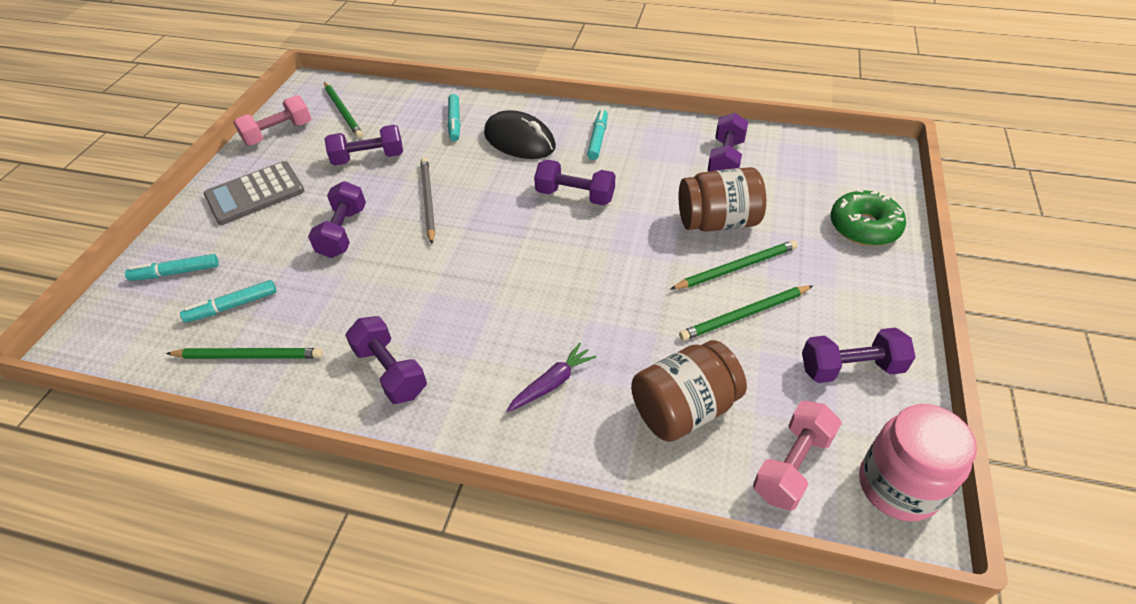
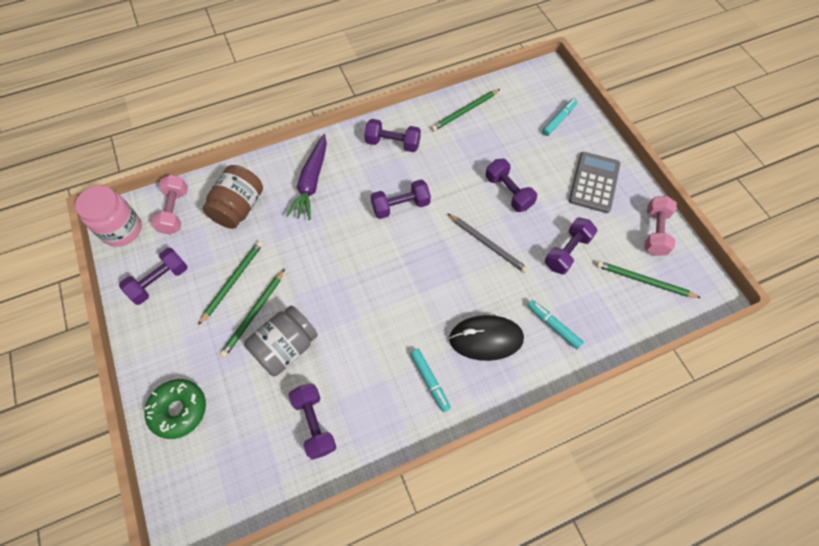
camera: 140 degrees right, 15 degrees up
(232, 306) = (505, 124): turquoise marker -> none
(552, 383) = (311, 182): purple carrot -> purple carrot, size x1.70
(575, 196) = (398, 309): purple dumbbell -> purple dumbbell (400, 206)
(717, 222) = (286, 347): brown jar -> grey jar

